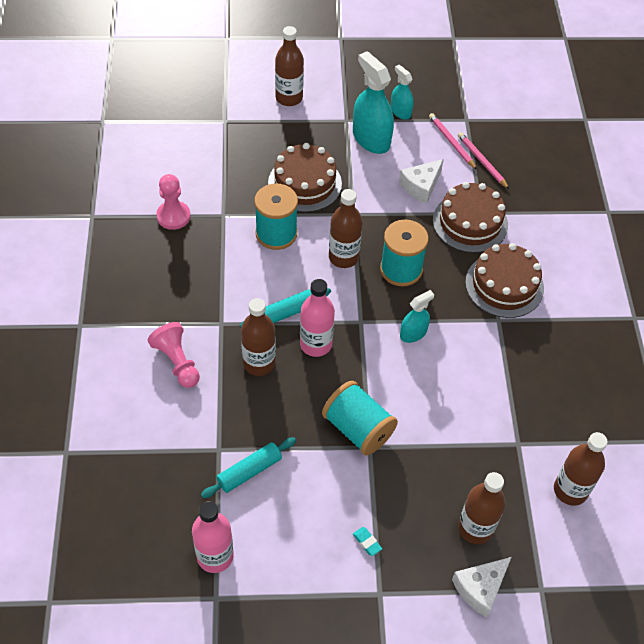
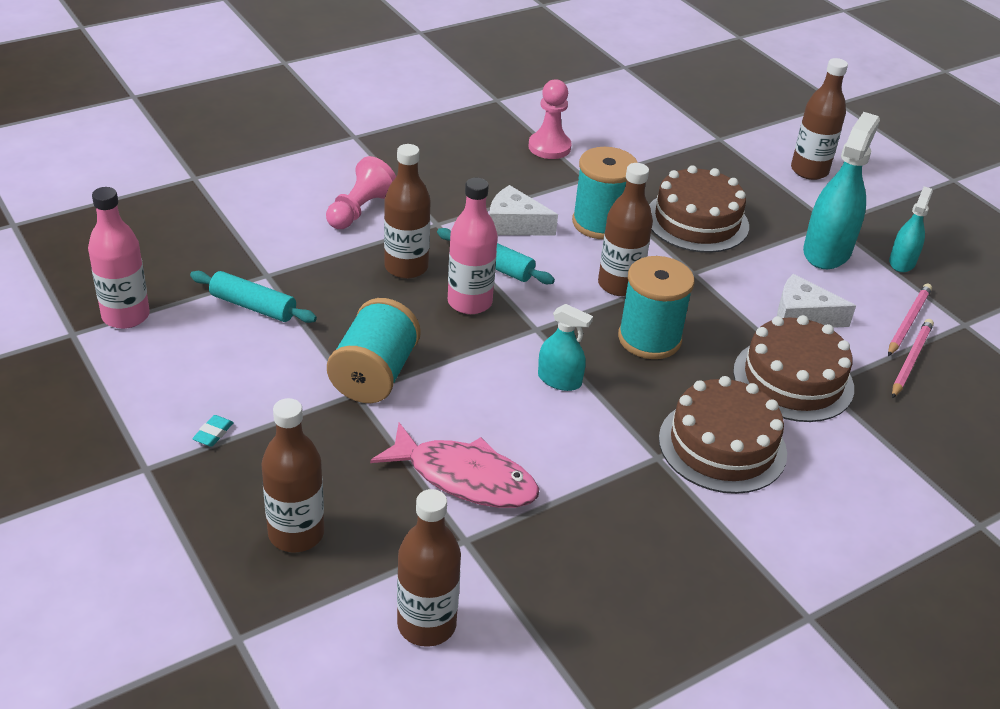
camera: 60 degrees right, 15 degrees down
(470, 421) = (464, 478): none -> pink fish
(480, 588) = (204, 567): white cheese -> white cheese (514, 224)

